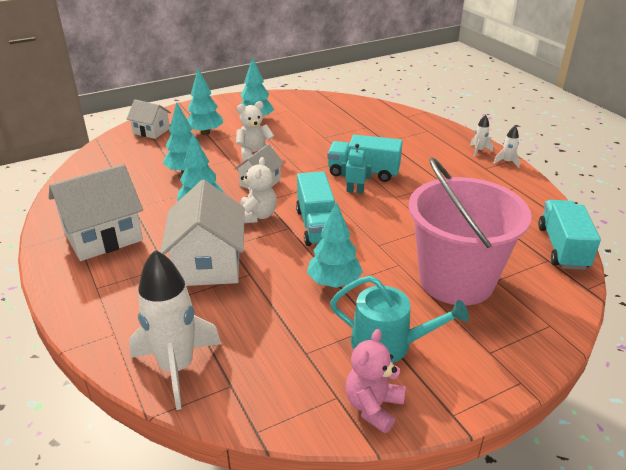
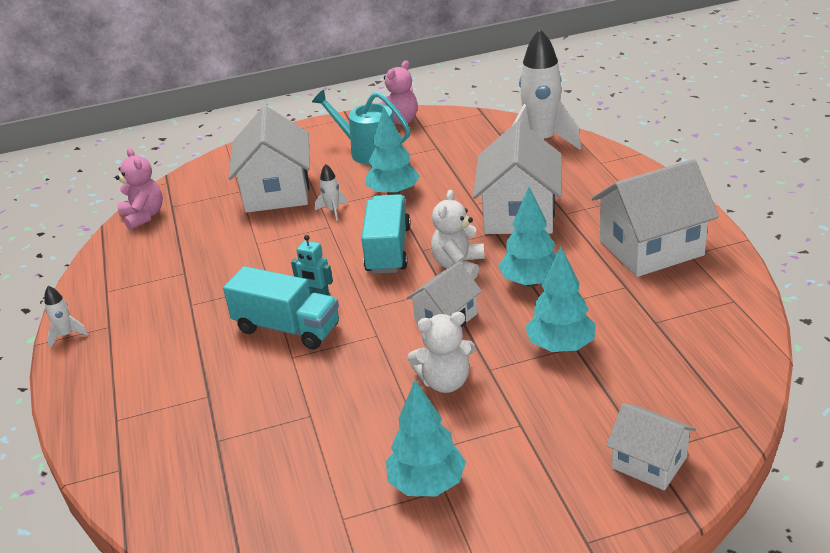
camera: 165 degrees left, 0 degrees up
(205, 133) = (535, 447): turquoise tree -> none
(456, 280) = (277, 191): pink bucket -> white house
(479, 151) = (82, 362): white rocket -> white rocket (333, 211)
(562, 247) = (143, 216): turquoise truck -> pink teddy bear

